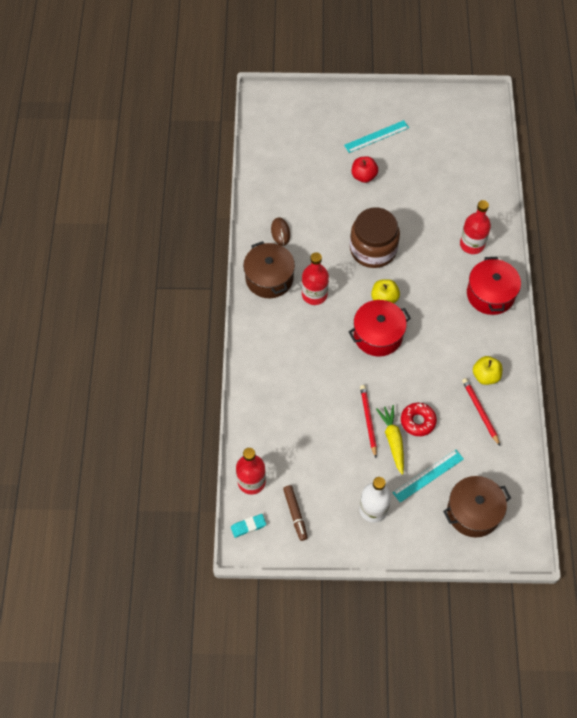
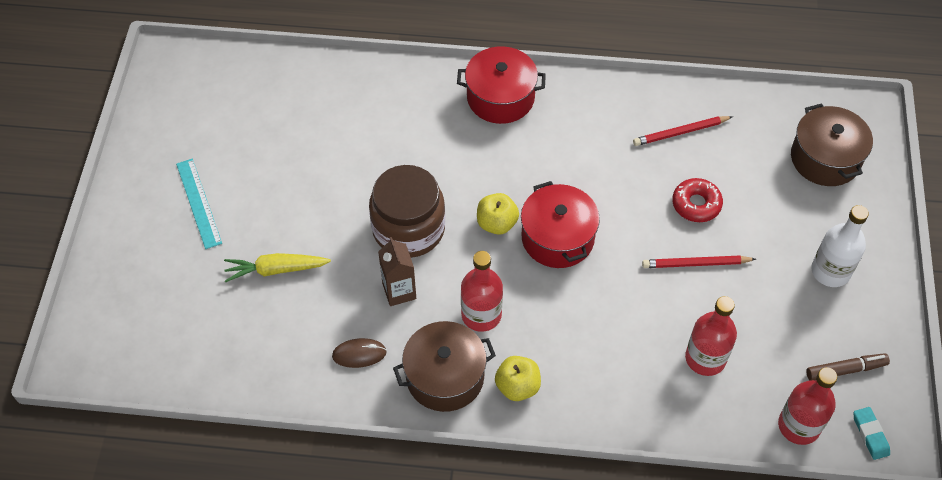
camera: 85 degrees left, 5 degrees down
(326, 248) = (399, 291): none -> brown carton
(363, 176) = (271, 228): red apple -> none
(393, 440) = (725, 237): yellow carrot -> yellow carrot (275, 270)
(428, 475) = (777, 202): turquoise ruler -> none
(472, 244) = (416, 107): red bottle -> red bottle (705, 358)
(485, 376) = (627, 119): yellow apple -> yellow apple (517, 386)

